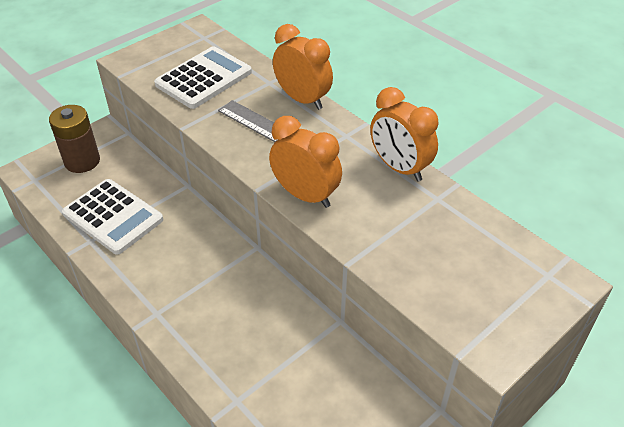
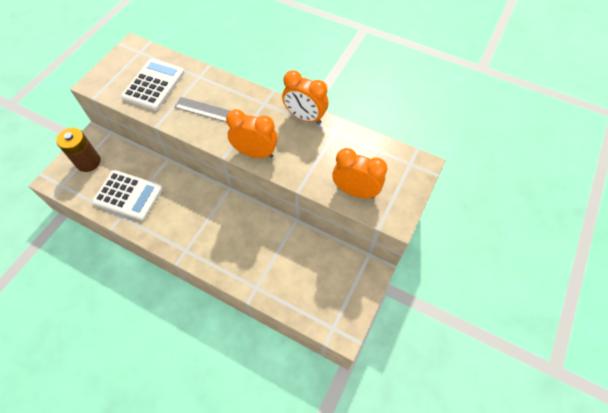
camera: 20 degrees left, 15 degrees up
(302, 99) = (226, 84): orange clock -> orange clock (355, 191)

